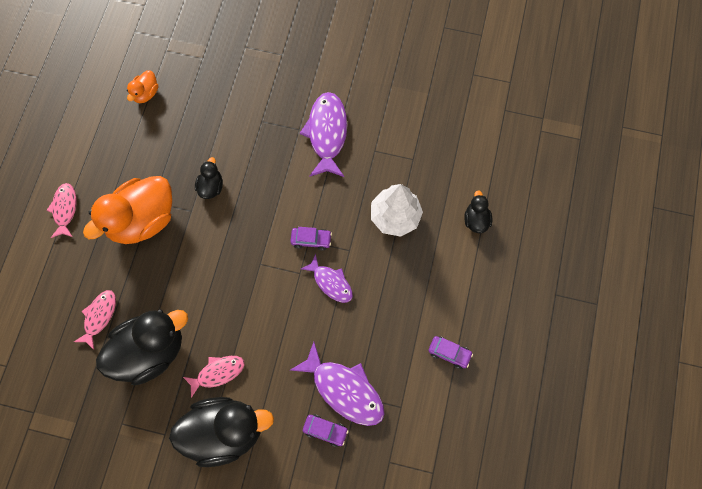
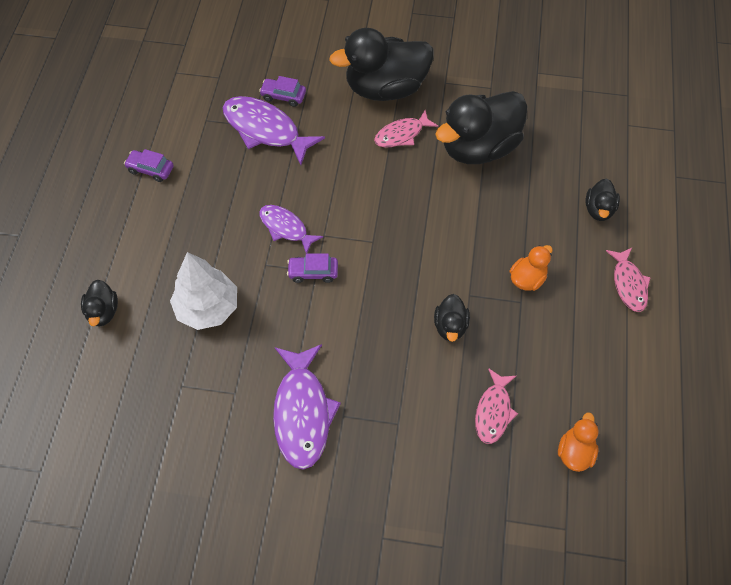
camera: 175 degrees right, 10 degrees down
(64, 278) = (599, 209): none -> black duck
(99, 317) = (545, 175): pink fish -> pink fish (493, 411)
(142, 220) = (527, 279): orange duck -> orange duck, size x0.46

